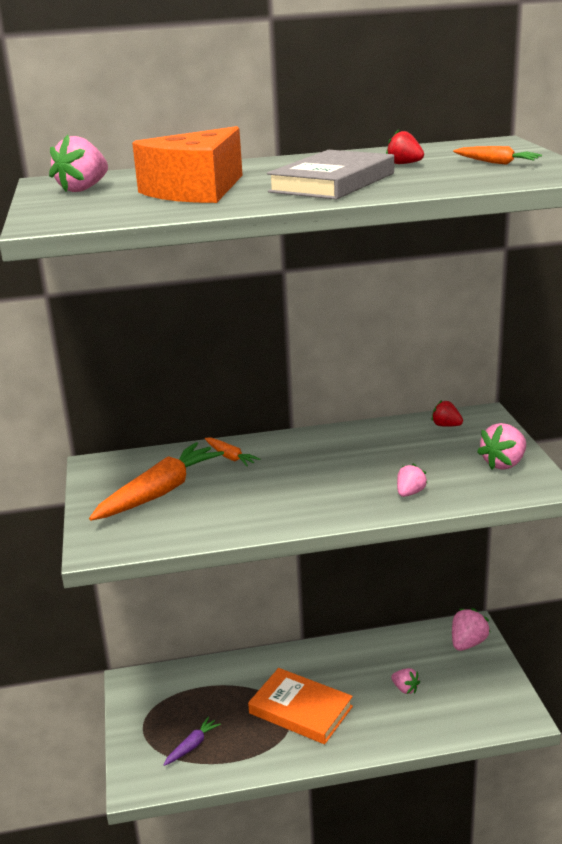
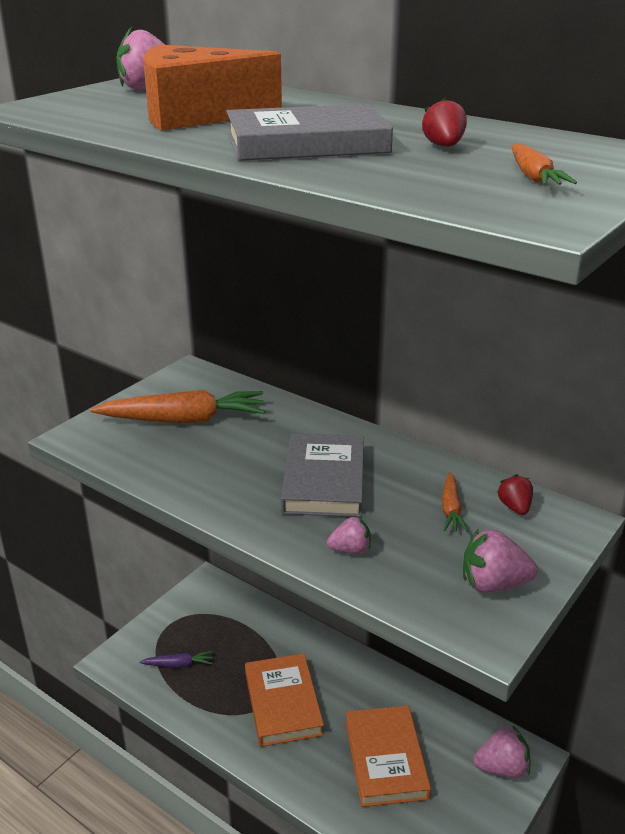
camera: 45 degrees right, 5 degrees up
(230, 457) = (282, 421): orange carrot -> orange carrot (451, 509)
(324, 471) = (324, 480): none -> grey book
(405, 689) = (385, 759): pink strawberry -> orange book

